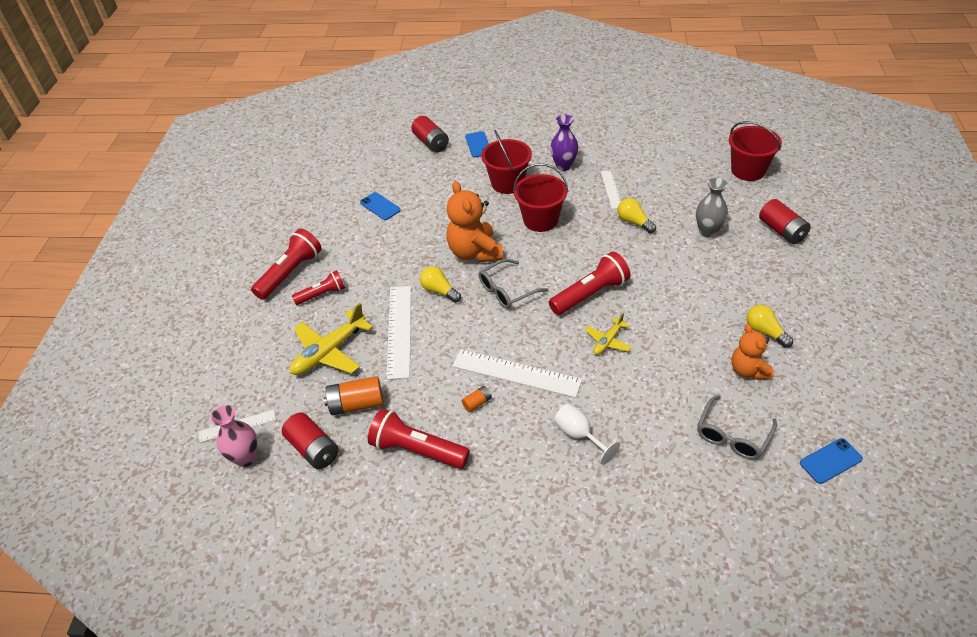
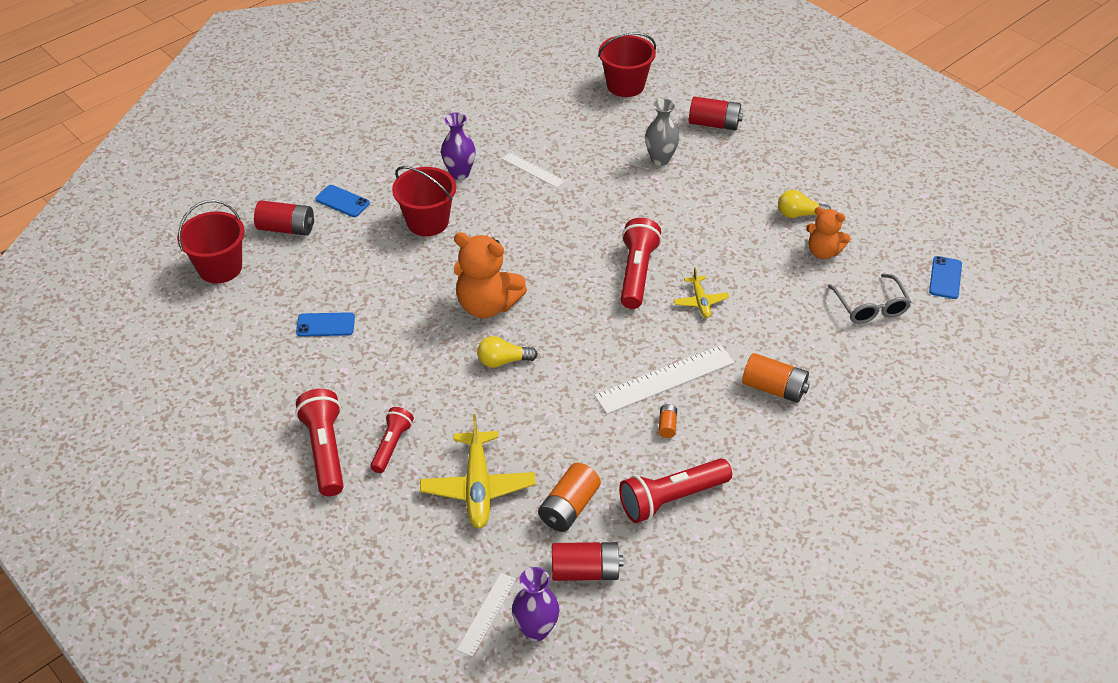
camera: 50 degrees left, 0 degrees up
(246, 458) = (536, 629): pink vase -> purple vase
(399, 330) = (517, 420): white ruler -> none
(507, 290) = (563, 318): grey glasses -> none
(540, 220) = (507, 237): red bucket -> red bucket (220, 268)
(579, 435) = (774, 388): white goblet -> orange battery
(634, 222) = (591, 188): yellow light bulb -> none

